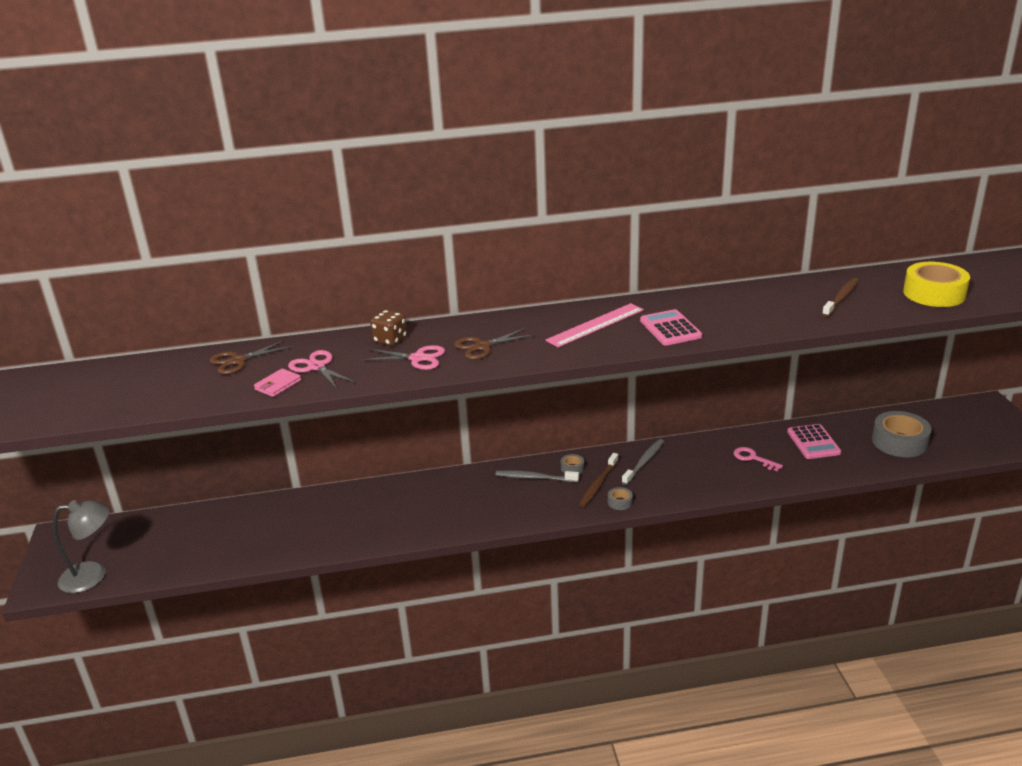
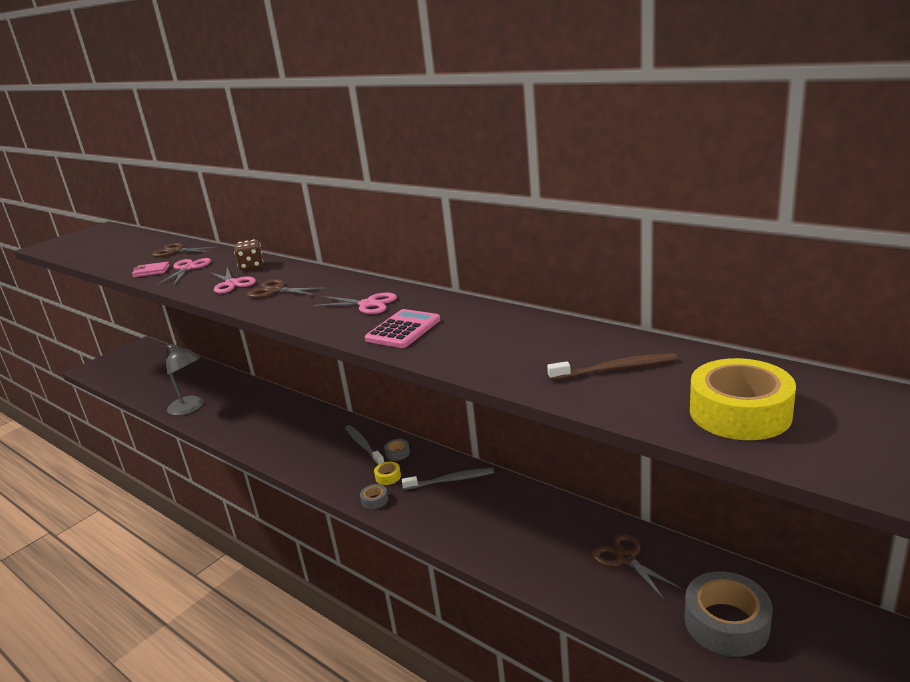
camera: 50 degrees right, 5 degrees down
(93, 575) = (110, 374): grey lamp -> grey lamp (190, 408)
(595, 325) = (368, 304): pink ruler -> pink scissors
(598, 484) = (388, 477): brown toothbrush -> yellow tape
(753, 458) = (539, 535): pink key -> none
(813, 442) = (625, 558): pink calculator -> brown scissors

